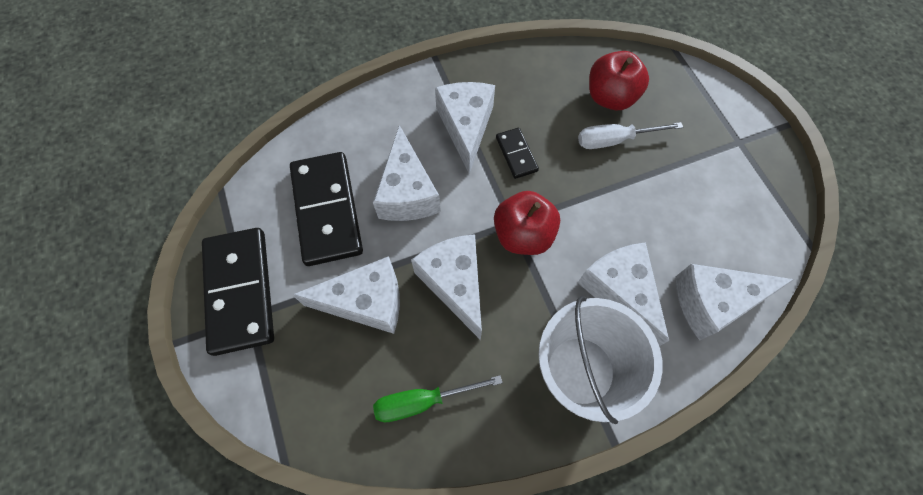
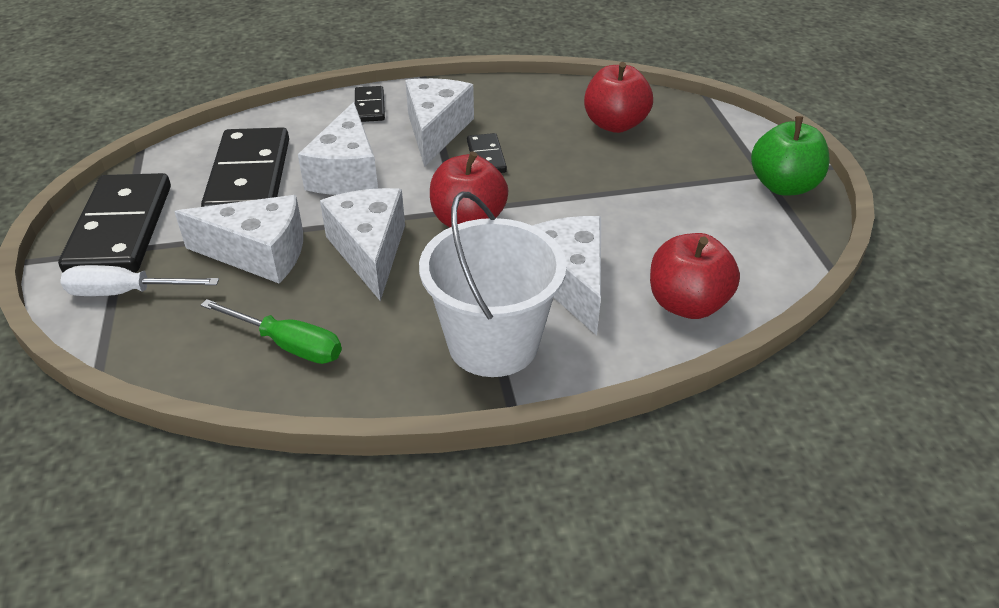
camera: 10 degrees right, 25 degrees down
(401, 104) = (370, 107): none -> black domino
(423, 401) = (288, 344): green screwdriver -> green screwdriver turned 150 degrees counterclockwise
(615, 140) = (608, 157): white screwdriver -> white screwdriver (126, 293)
(713, 302) = (687, 304): white cheese -> red apple
(757, 154) = (783, 186): none -> green apple

